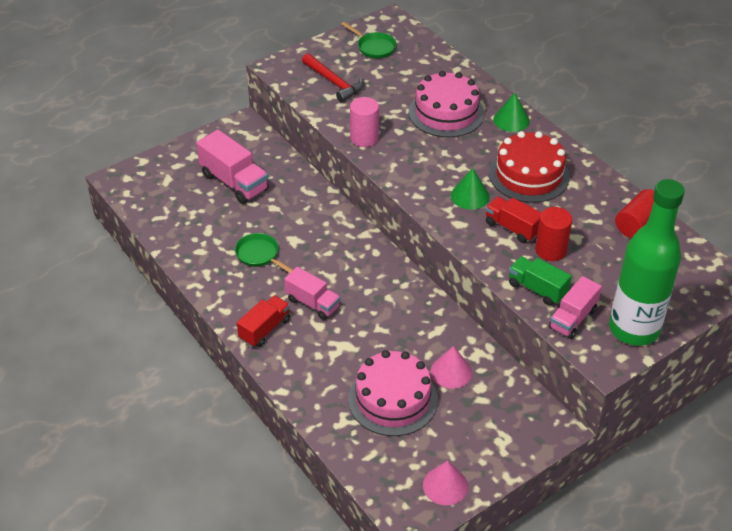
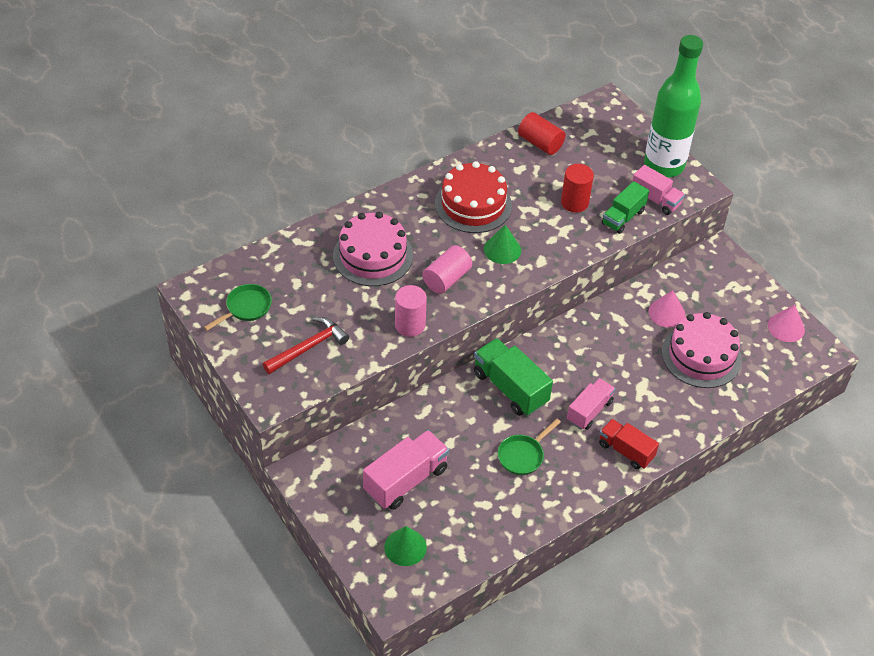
camera: 90 degrees left, 5 degrees up
(338, 246) = (510, 388): none -> green truck
(424, 159) = (446, 279): none -> pink cylinder
(511, 120) = (389, 207): green cone -> green cone (405, 547)
(512, 228) = (546, 224): red truck -> none

